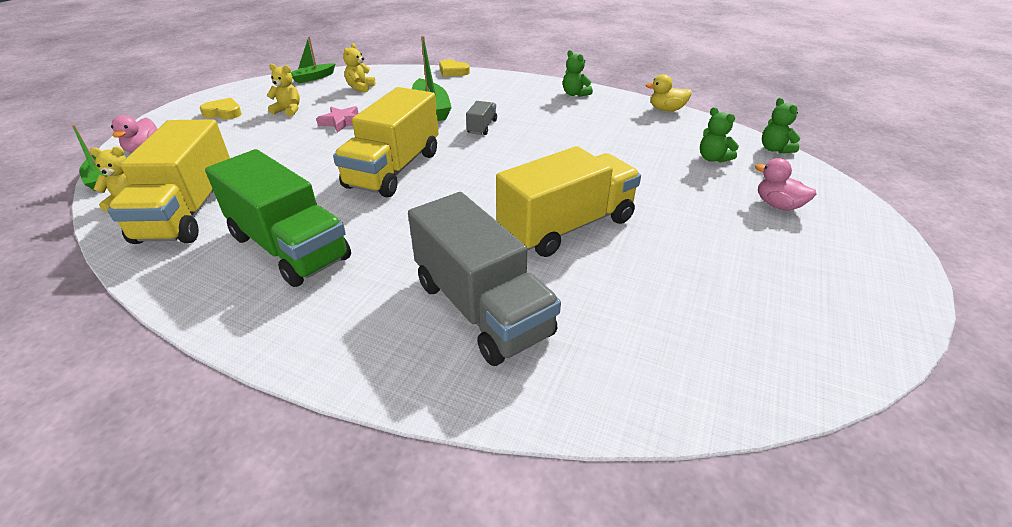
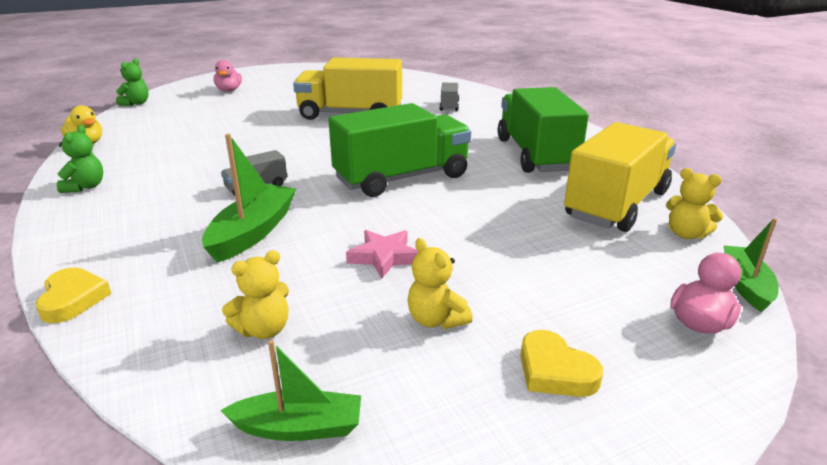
camera: 140 degrees left, 10 degrees down
(394, 169) = (402, 178): yellow truck -> green truck
(481, 308) = (449, 106): grey truck -> grey truck, size x0.44
(712, 158) = (183, 111): green teddy bear -> none

